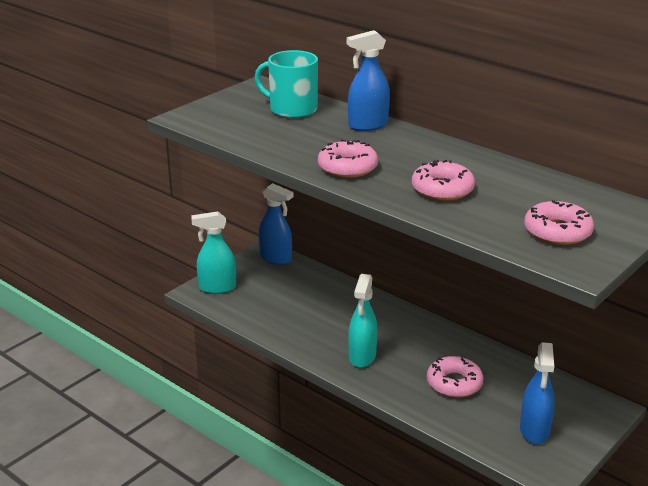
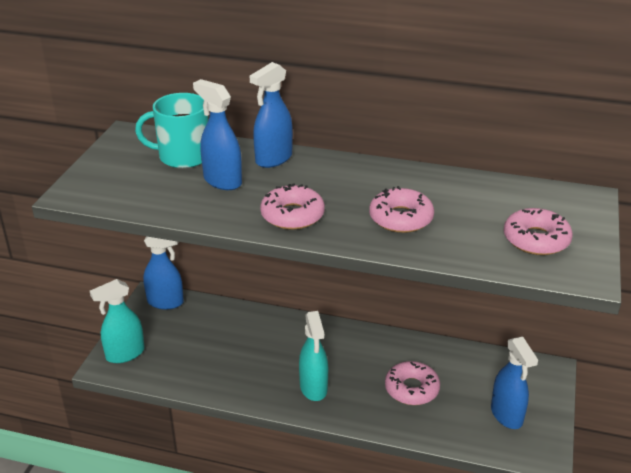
camera: 25 degrees left, 5 degrees up
(309, 132) = (222, 181): none -> blue spray bottle

